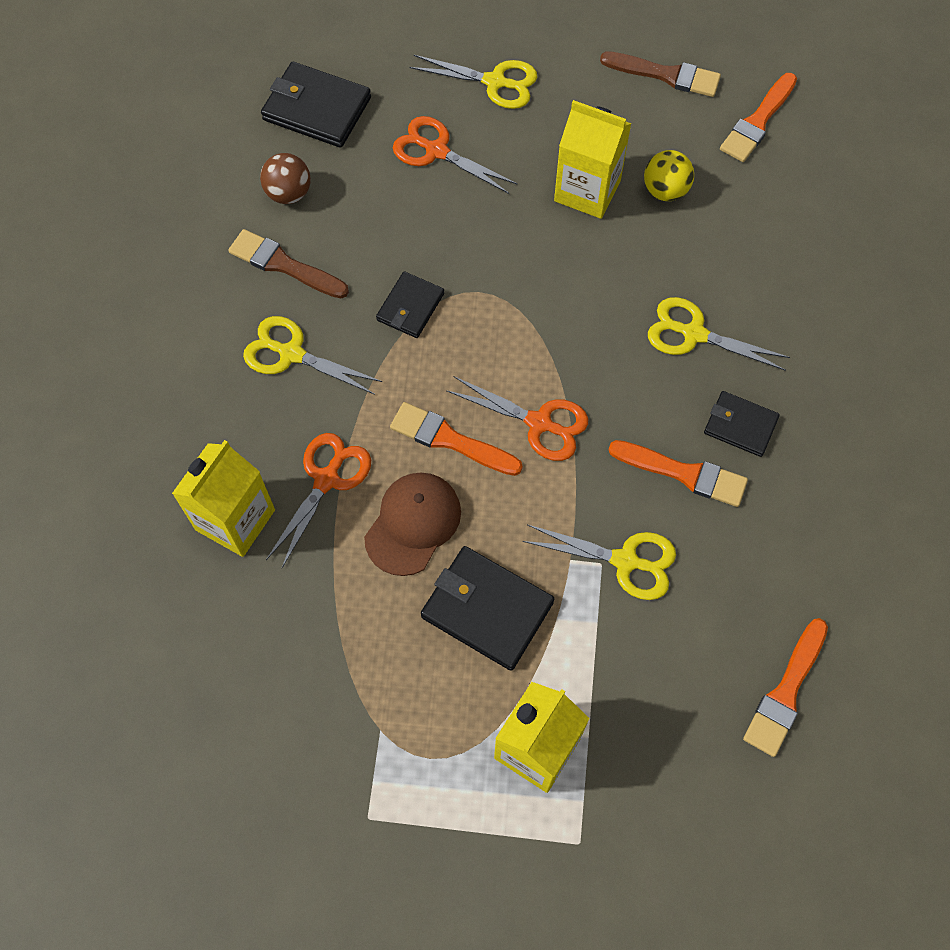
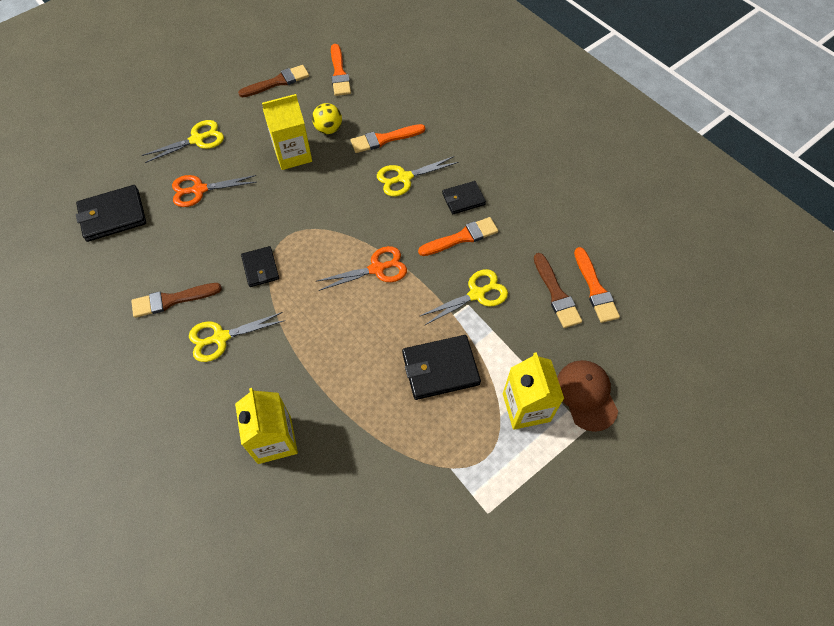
camera: 45 degrees left, 5 degrees down
(289, 193) = (139, 265): brown ball -> none
(327, 479) = (302, 379): orange scissors -> none
(413, 524) = (366, 362): brown cap -> brown cap (586, 395)
(450, 440) = (344, 310): orange brush -> orange brush (384, 139)
(726, 651) = (556, 294): none -> brown brush

